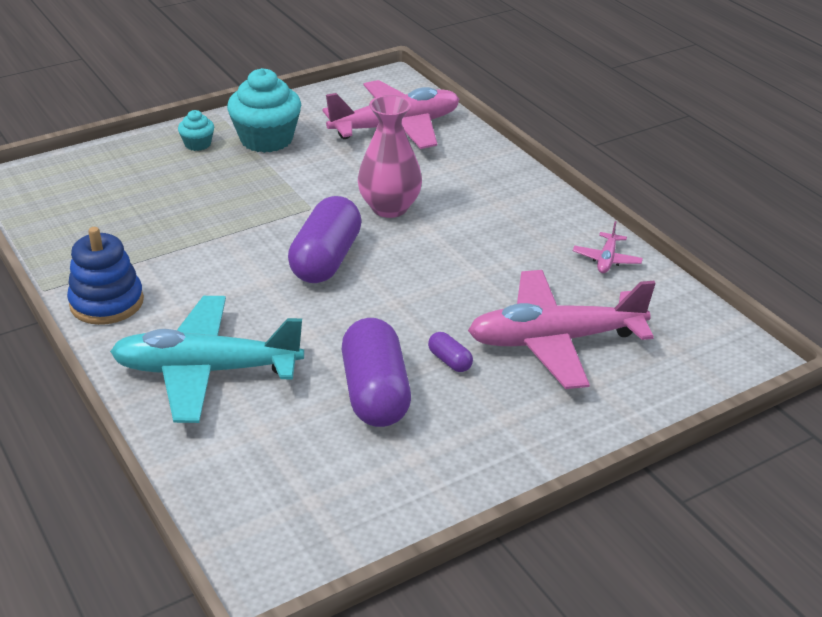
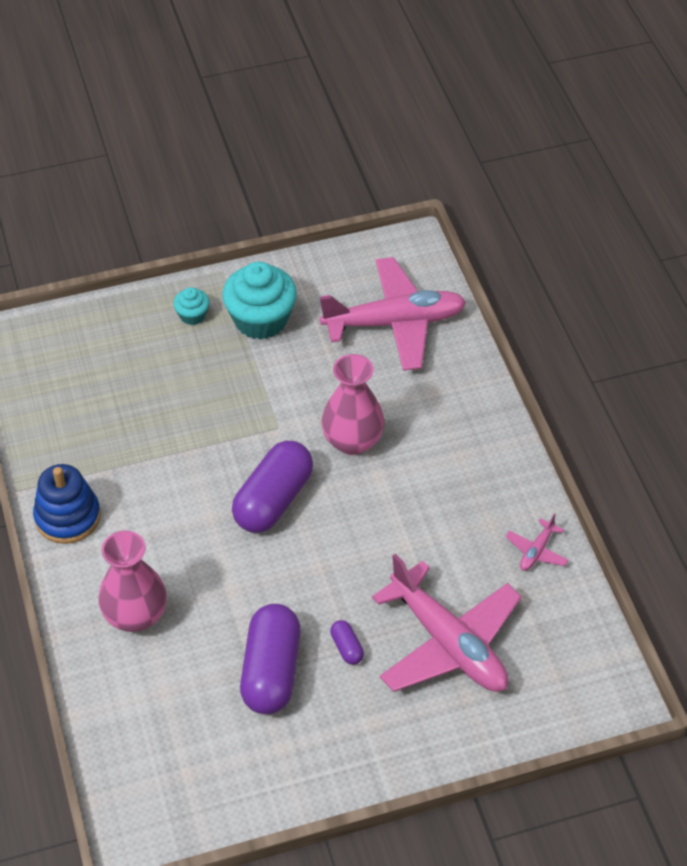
camera: 15 degrees right, 15 degrees up
(206, 371) = (135, 616): turquoise plane -> pink vase
(554, 341) = (448, 643): pink plane -> pink plane turned 135 degrees counterclockwise

